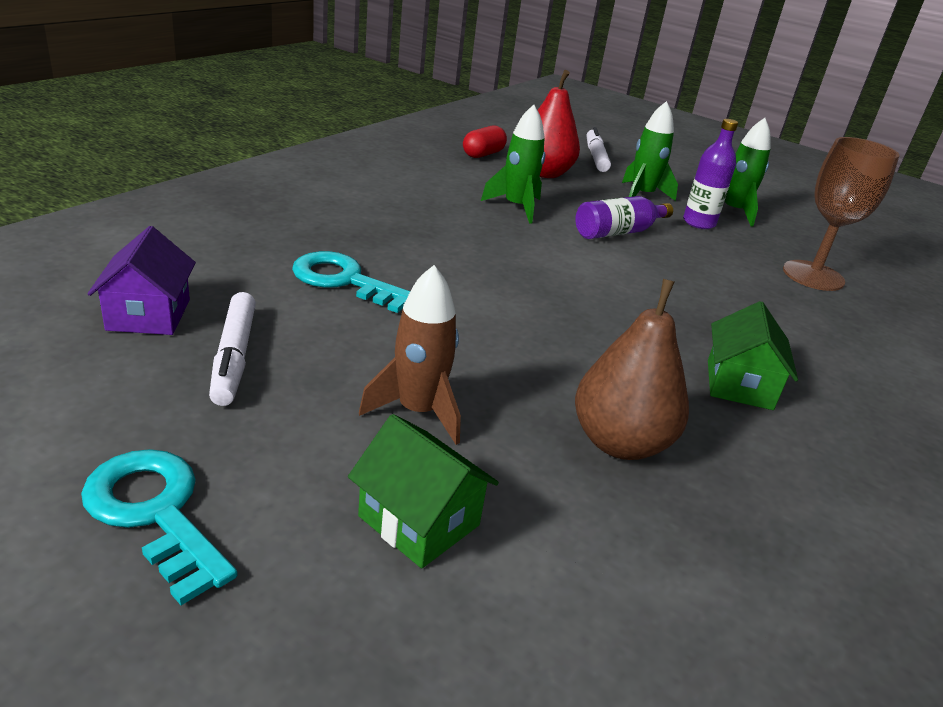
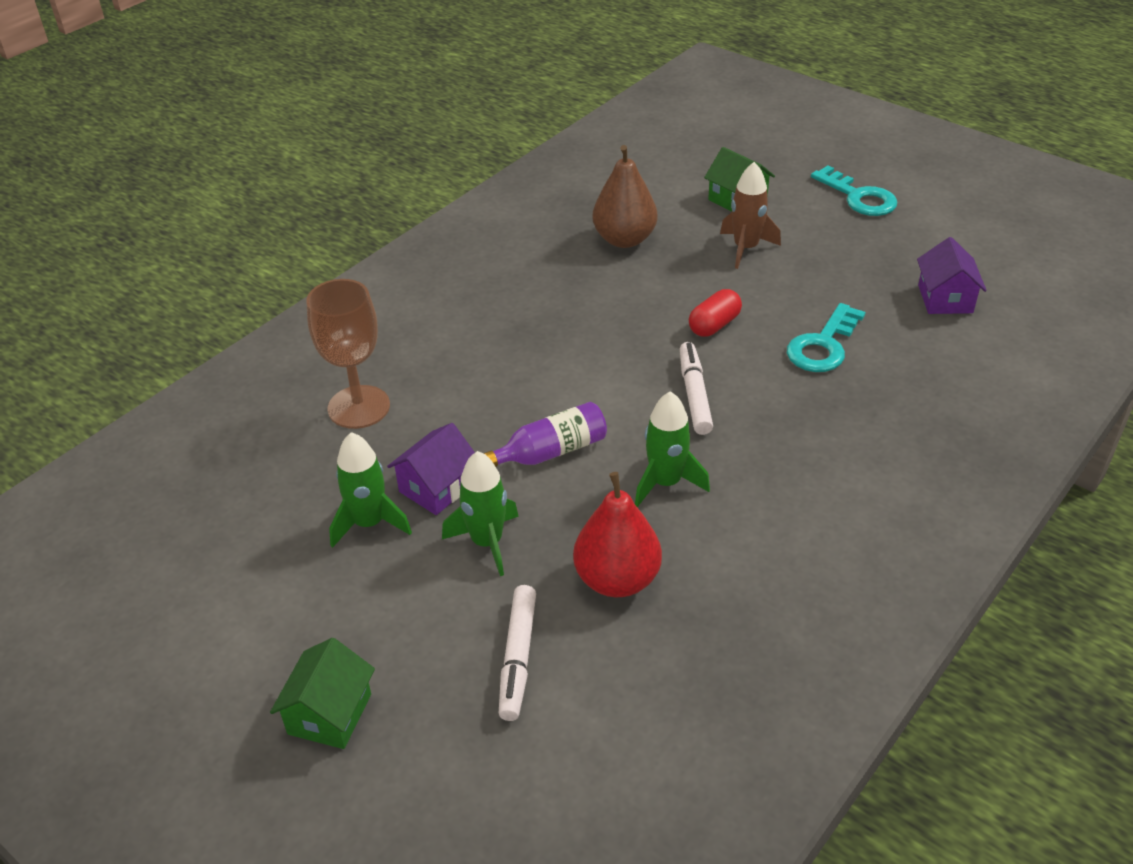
camera: 170 degrees left, 10 degrees up
(234, 357) = (870, 273): white marker -> white marker (694, 394)
(344, 281) = (823, 345): turquoise key -> turquoise key turned 90 degrees clockwise
(483, 154) = (706, 623): red capsule -> red capsule (714, 325)
(699, 223) = (437, 487): purple bottle -> purple house
(739, 384) = (523, 281): green house -> green house (329, 714)

